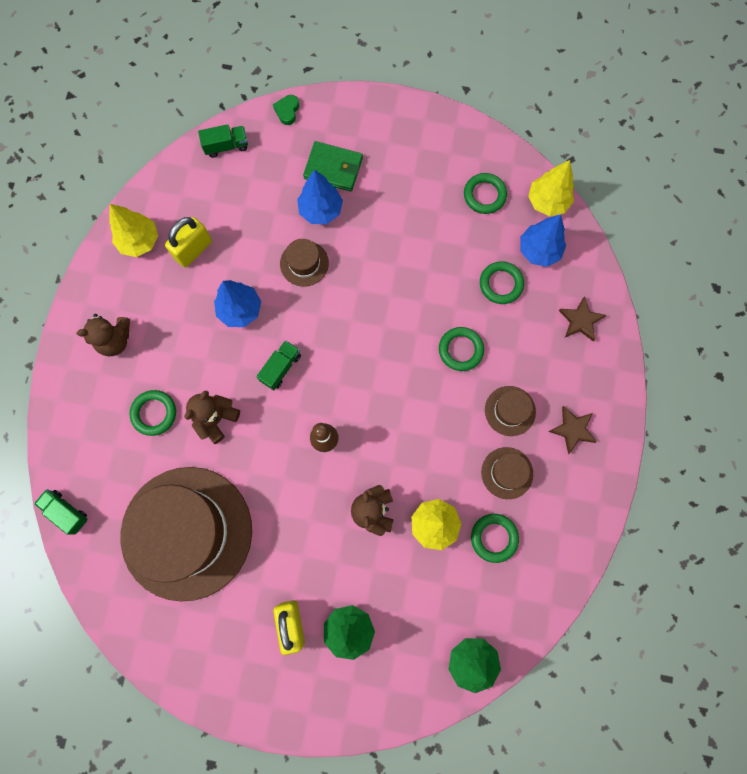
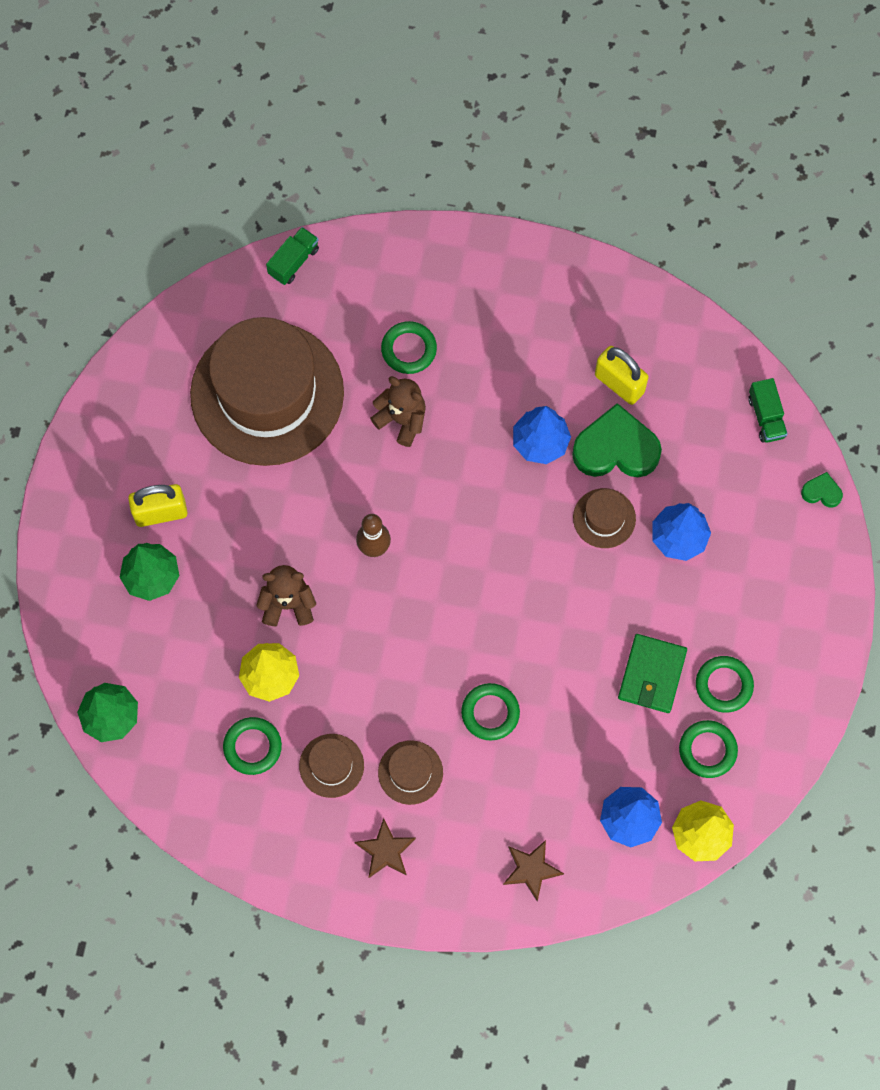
camera: 90 degrees right, 5 degrees down
(115, 340) = (500, 299): brown teddy bear -> none
(139, 241) = (629, 319): yellow tree -> none
(247, 253) = (616, 449): none -> green heart
(281, 368) = (465, 493): green truck -> none
(333, 168) = (739, 552): green wallet -> green wallet (652, 674)
(501, 284) = (580, 767): green ring -> green ring (724, 685)

